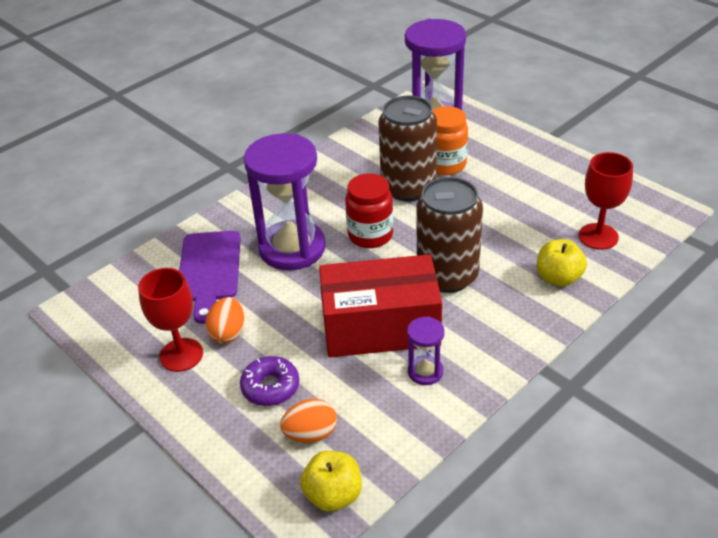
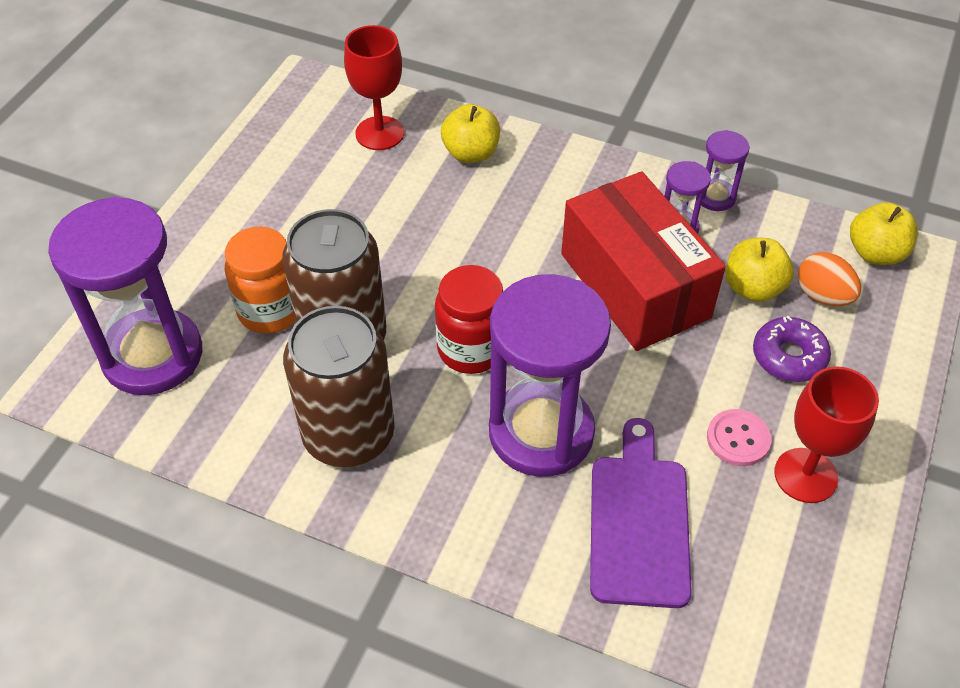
camera: 115 degrees left, 10 degrees up
(209, 270) = (639, 522): purple cutting board -> purple cutting board turned 60 degrees counterclockwise
(228, 333) = (738, 439): orange egg -> pink button
(342, 393) = (753, 288): none -> yellow apple
(447, 276) = (514, 248): brown can -> brown can (348, 435)
(449, 410) = (715, 197): none -> purple hourglass

